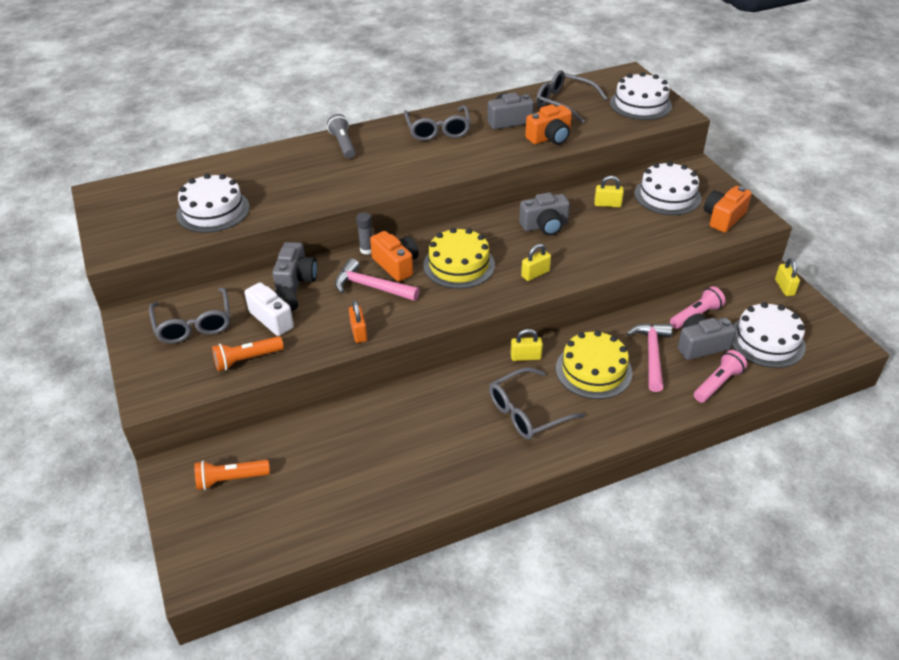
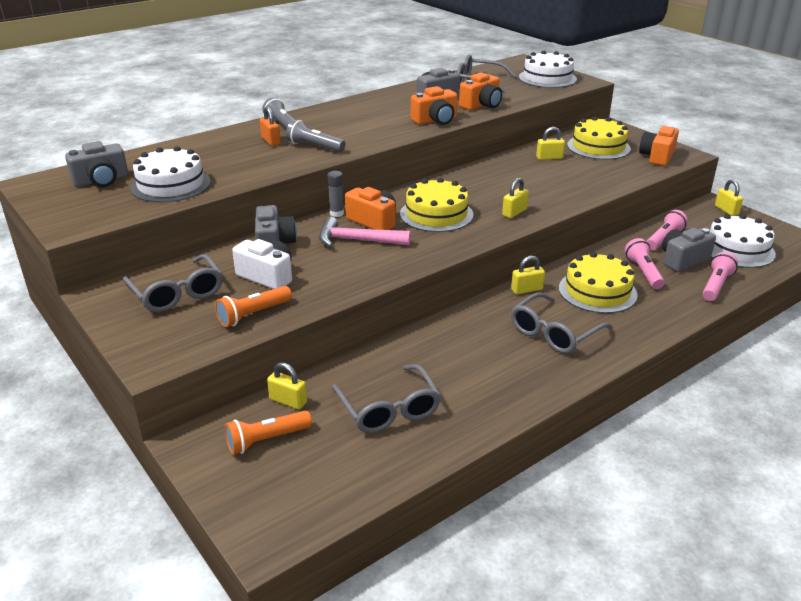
camera: 15 degrees left, 10 degrees down
(262, 443) = (288, 401): none -> yellow padlock
(359, 332) = (364, 277): orange padlock -> orange padlock (270, 141)
(360, 177) = (314, 147): none -> grey flashlight
(438, 130) = (372, 109): grey glasses -> grey glasses (389, 409)
(492, 155) = (435, 120): none -> orange camera
(545, 226) = (501, 178): grey camera -> grey camera (101, 181)
(652, 354) = (643, 272): pink hammer -> pink flashlight
(667, 195) = (598, 147): white cake -> yellow cake

